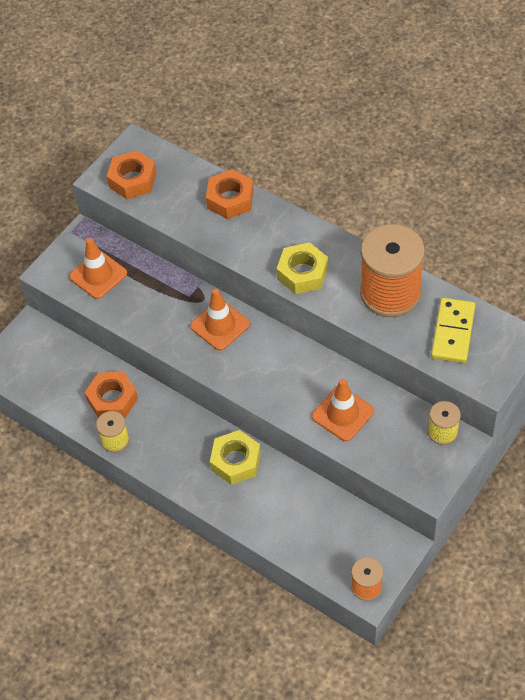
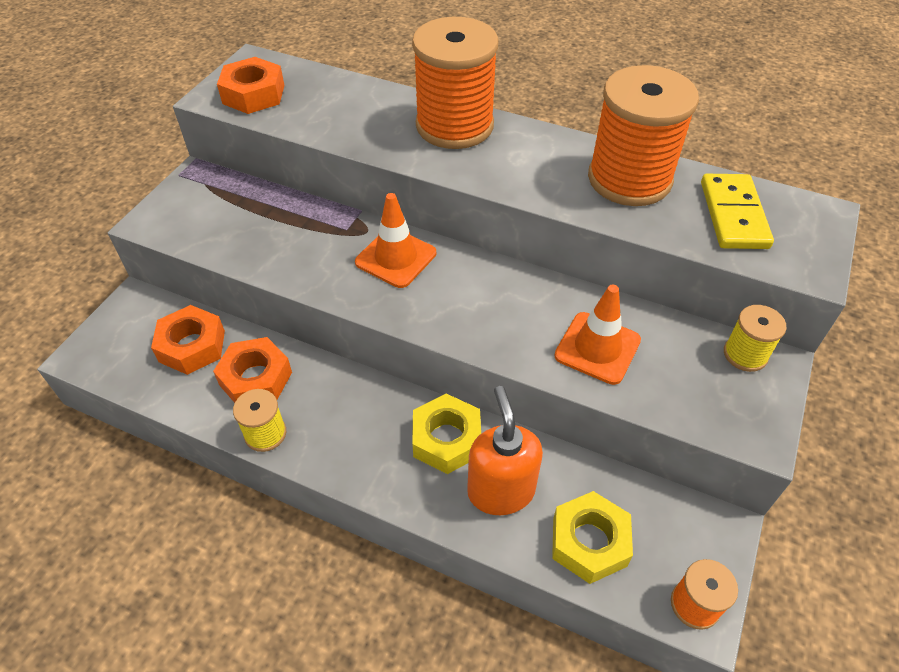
camera: 15 degrees left, 5 degrees down
(98, 275) = (219, 218): orange traffic cone -> none
(230, 199) = (386, 102): orange nut -> orange nut (192, 346)
(264, 500) = (500, 490): none -> orange soap dispenser
(276, 228) = (454, 126): none -> orange spool
(302, 273) = (504, 169): yellow nut -> yellow nut (589, 542)

